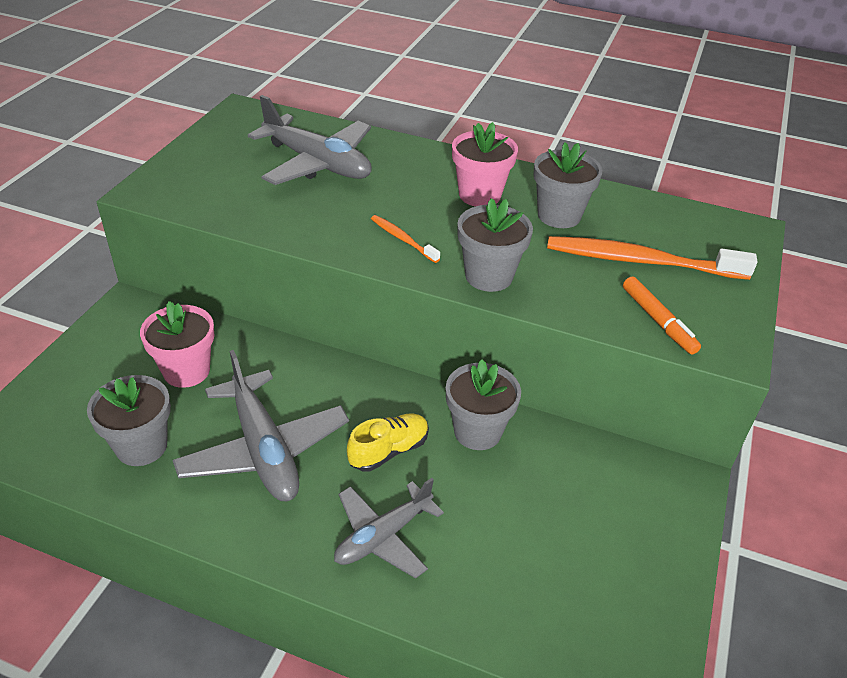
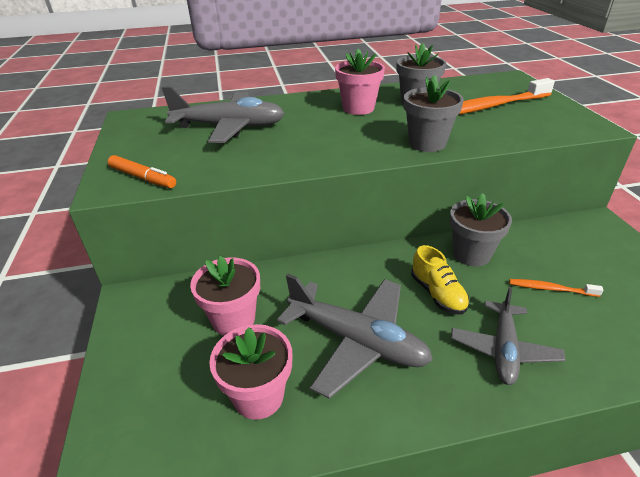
camera: 30 degrees left, 5 degrees down
(141, 446) = (258, 396): grey flower pot -> pink flower pot
(389, 451) = (437, 294): yellow shoe -> yellow shoe turned 135 degrees clockwise
(402, 239) = (347, 145): orange toothbrush -> orange toothbrush (550, 289)
(658, 321) = (543, 128): orange marker -> orange marker (142, 178)

